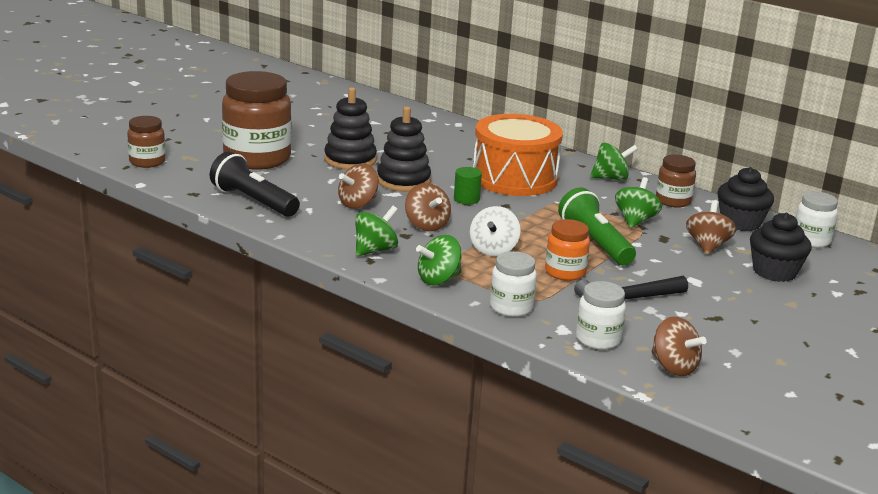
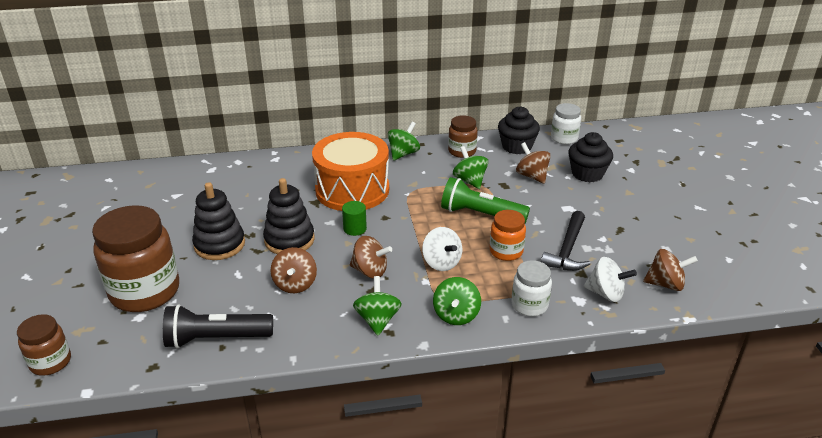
camera: 45 degrees left, 10 degrees up
(598, 339) = (606, 293): white jar -> white spinning top

